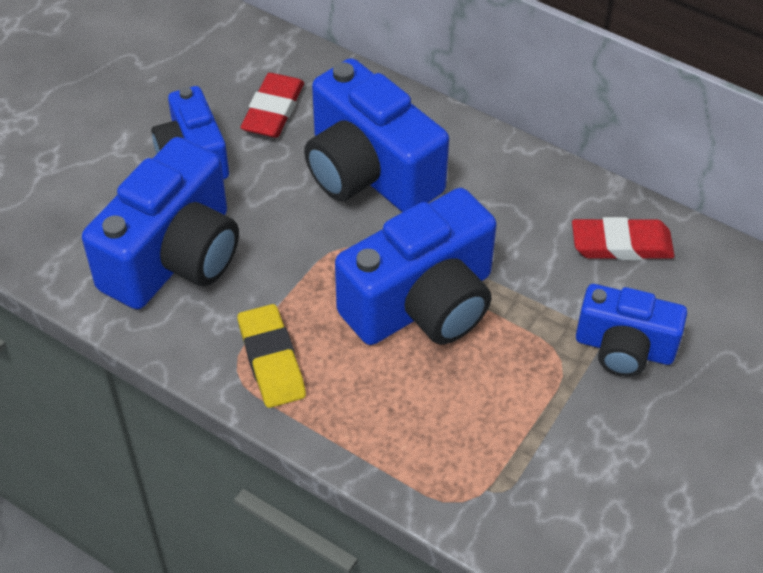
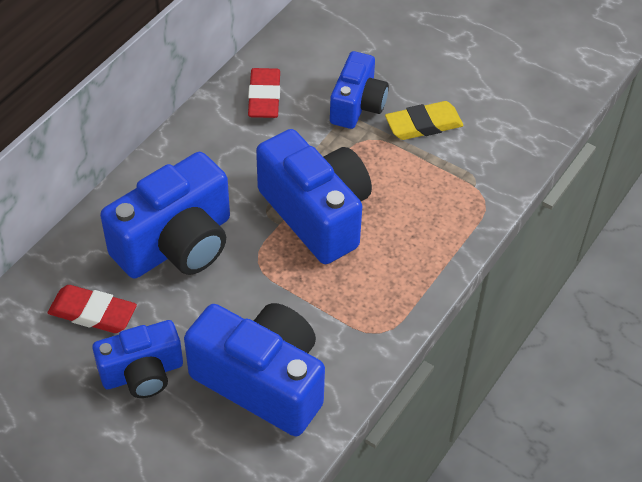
camera: 90 degrees left, 0 degrees up
(271, 360) = (370, 309): yellow eraser -> yellow eraser (423, 124)

